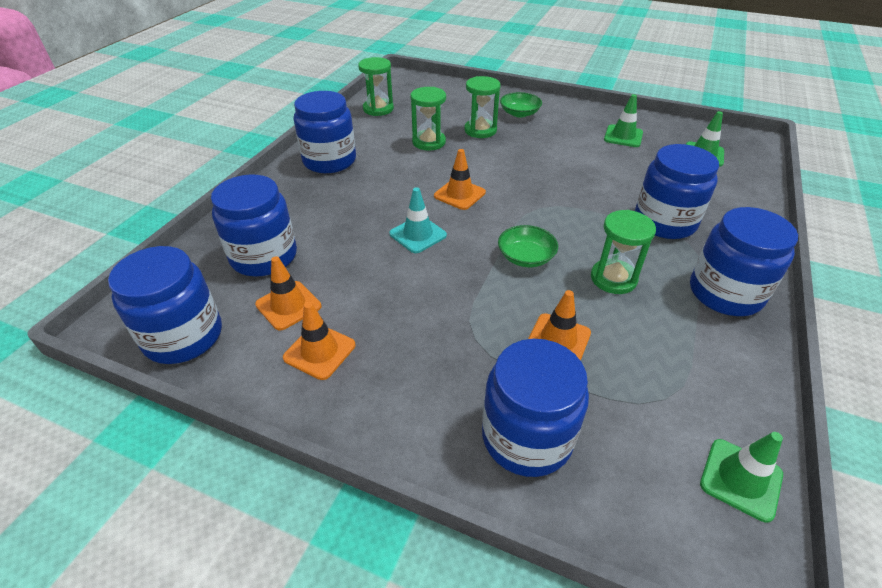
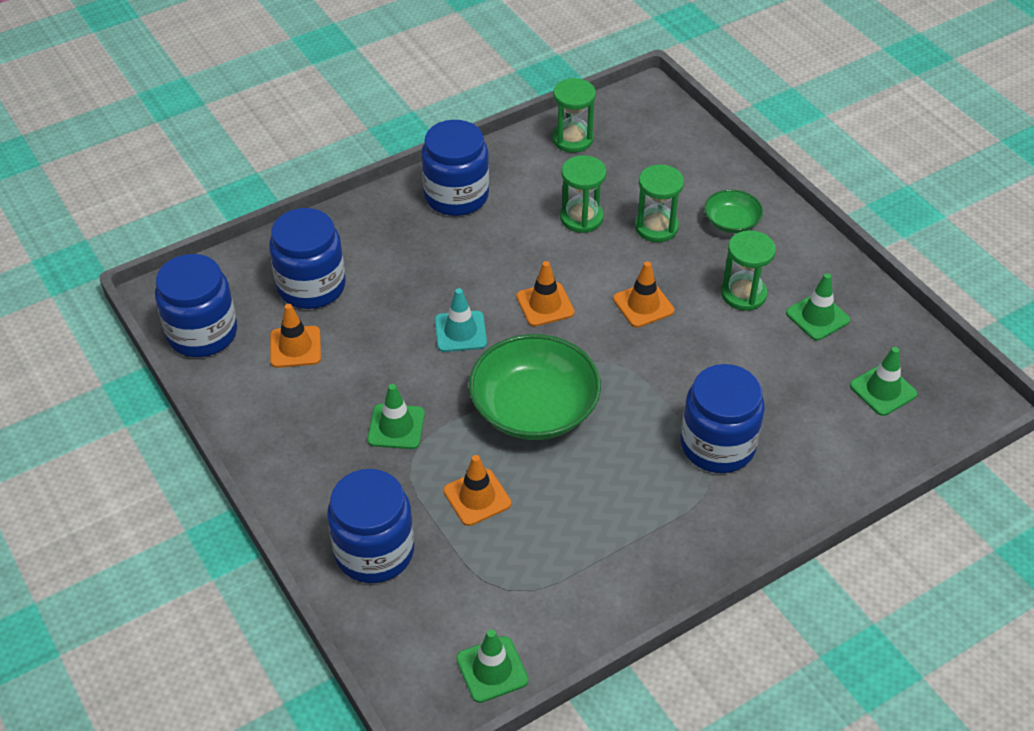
camera: 35 degrees right, 5 degrees up
(319, 351) = (287, 401): orange traffic cone -> orange traffic cone (643, 305)
(437, 322) = (396, 427): none -> green traffic cone
(526, 257) = (534, 408): green bowl -> green bowl, size x1.99
(613, 278) = (590, 473): green hourglass -> green hourglass (743, 294)
(725, 293) = (677, 544): blue jar -> none

